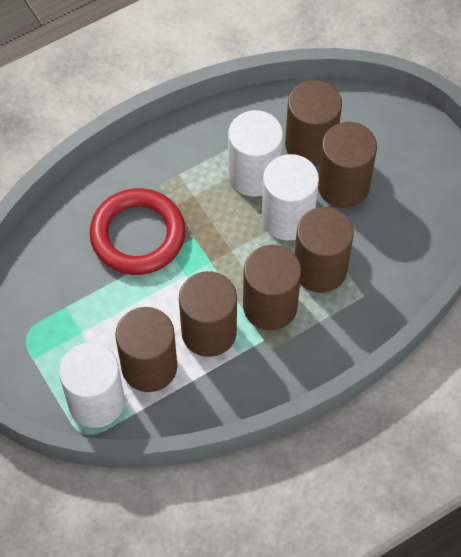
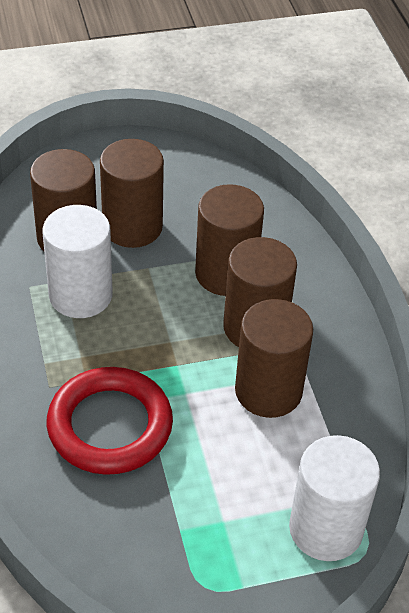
camera: 75 degrees left, 15 degrees down
(149, 367) = (295, 461): brown cylinder -> none
(287, 217) = (150, 282): white cylinder -> none

